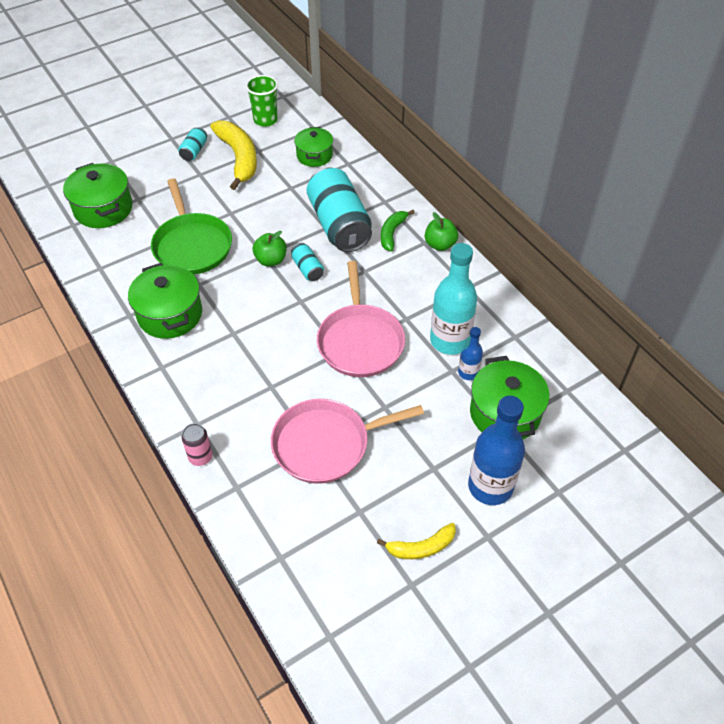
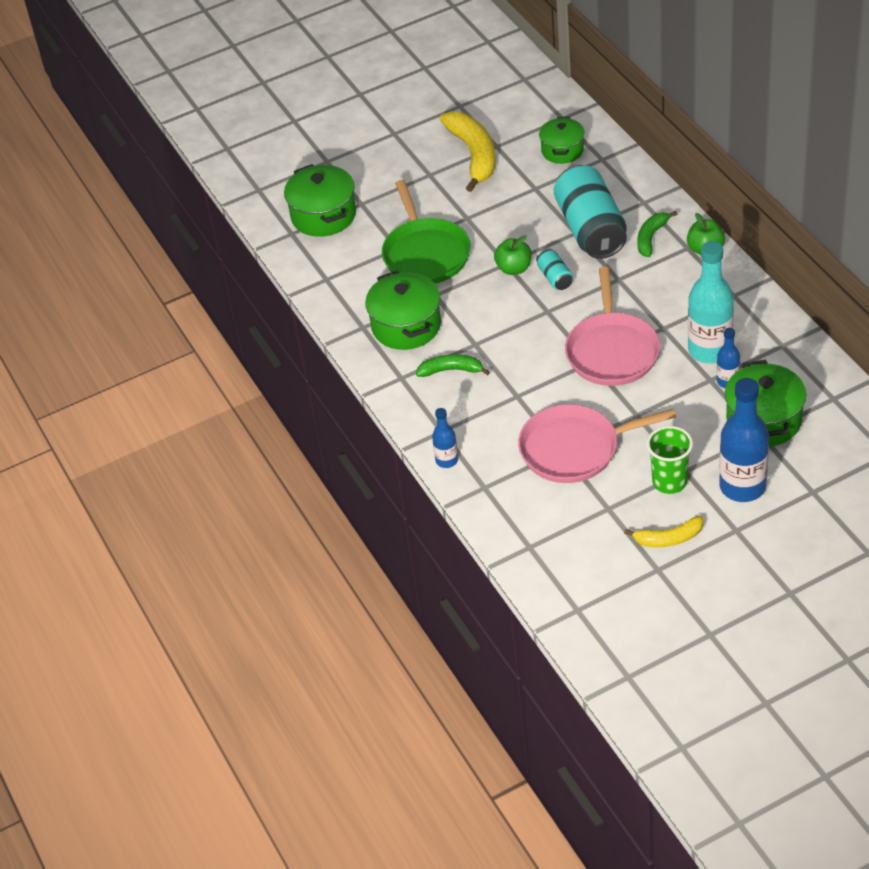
camera: 10 degrees right, 5 degrees down
(194, 151) = (421, 147): turquoise can -> none
(200, 457) = (446, 460): pink can -> blue bottle
(209, 360) = (451, 370): none -> green banana
(265, 120) = (504, 109): green cup -> green cup (669, 482)

